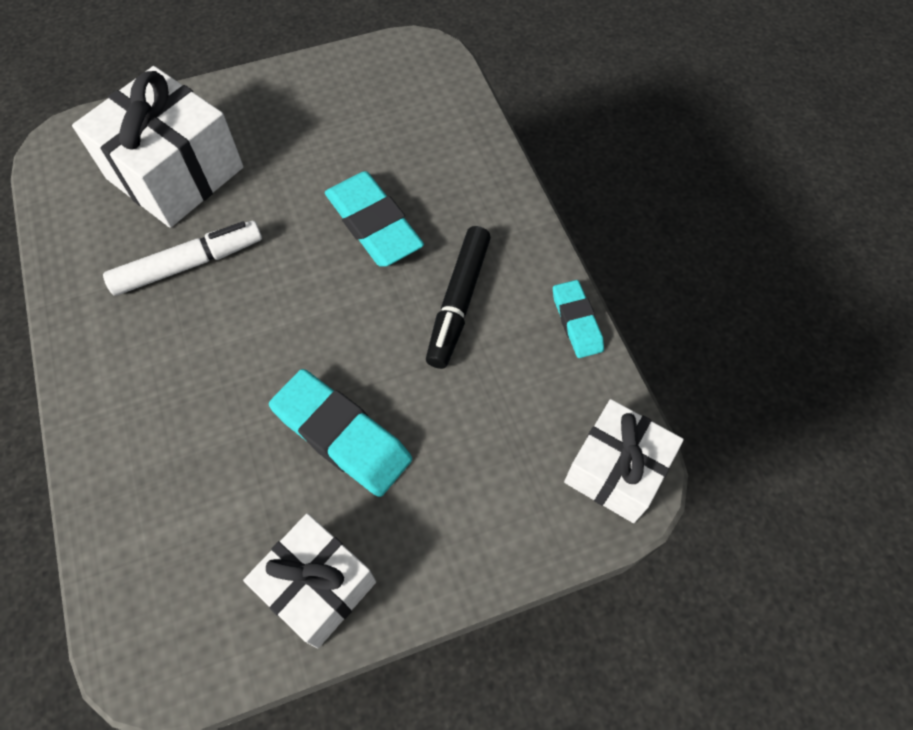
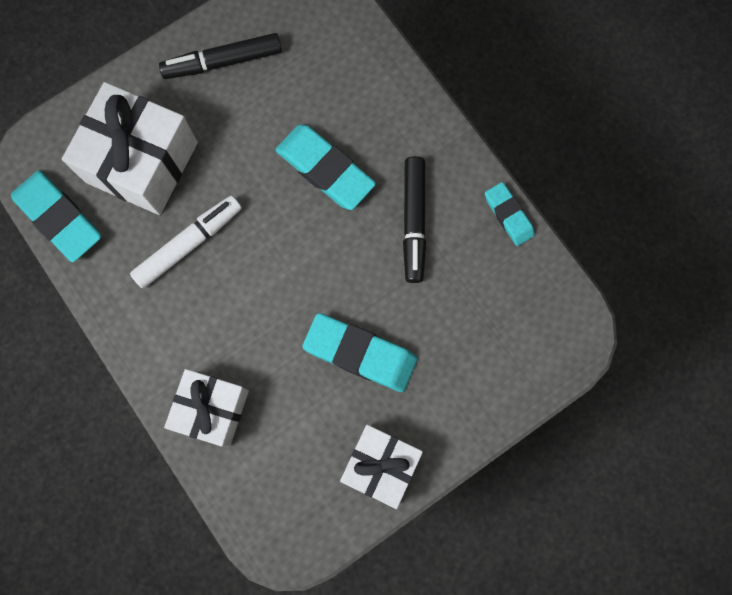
camera: 15 degrees left, 15 degrees up
(60, 206) = (59, 218): none -> turquoise eraser
(303, 101) = (223, 62): none -> black marker
(616, 471) = (564, 327): white gift -> white gift (212, 409)

